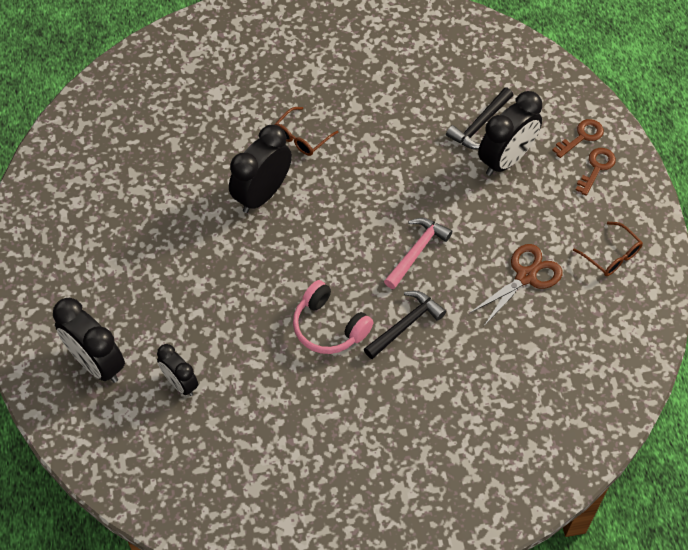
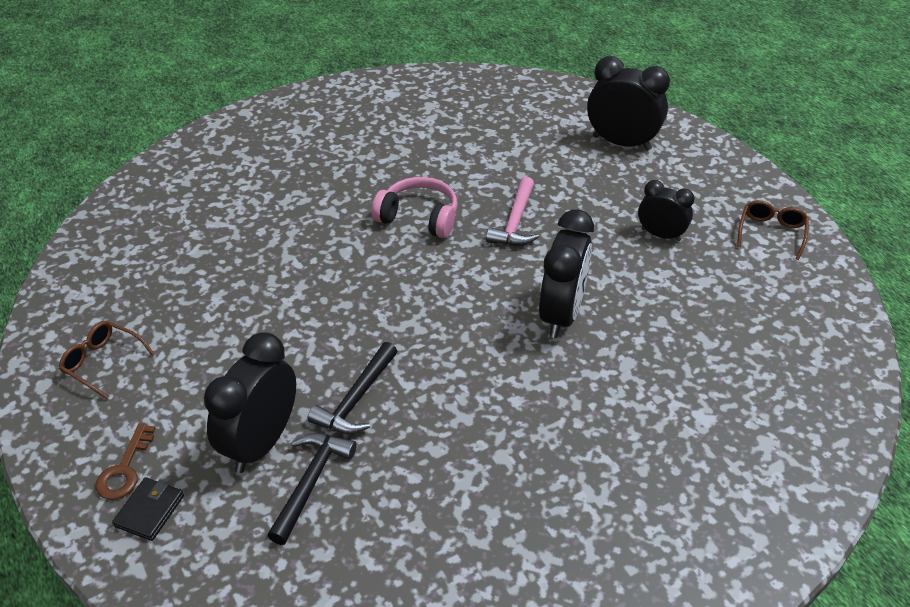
camera: 160 degrees right, 15 degrees down
(180, 383) = (536, 147): black clock -> black clock (660, 235)
(301, 138) = (553, 392): brown glasses -> brown glasses (771, 232)
(405, 324) = (339, 238): black hammer -> black hammer (356, 399)
(417, 251) = (350, 305): pink hammer -> pink hammer (515, 222)
(525, 276) = (212, 313): brown scissors -> none
(581, 136) = (149, 511): brown key -> black wallet

